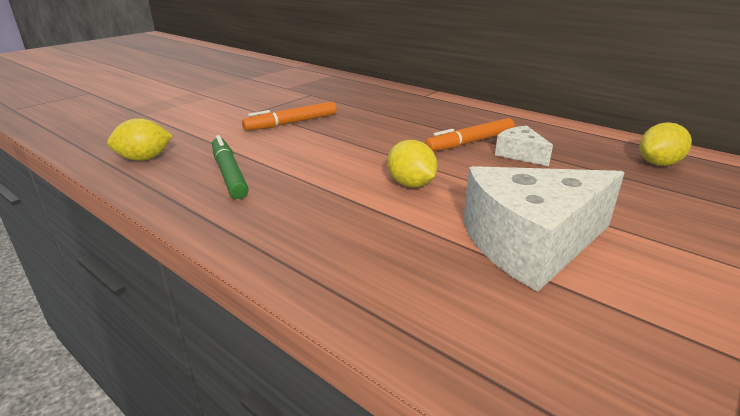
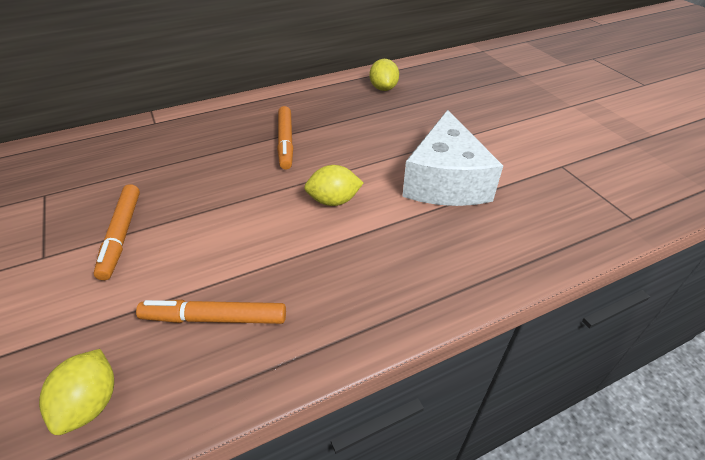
camera: 65 degrees left, 15 degrees up
(229, 173) = (214, 318): green marker -> orange marker
(520, 154) = (327, 130): white cheese -> none

